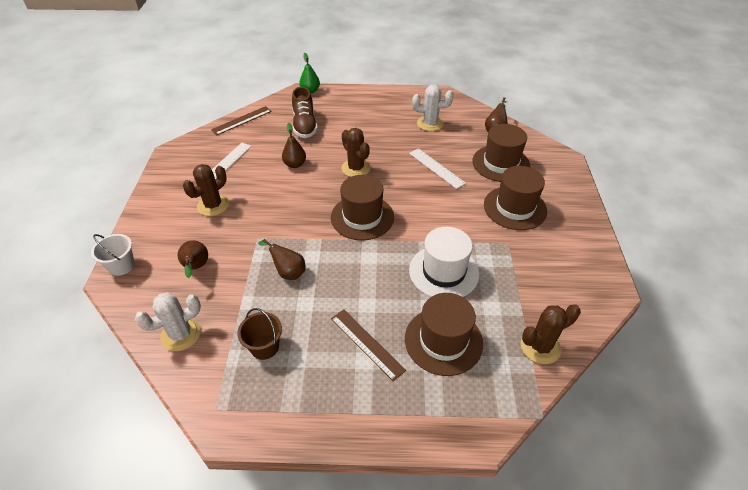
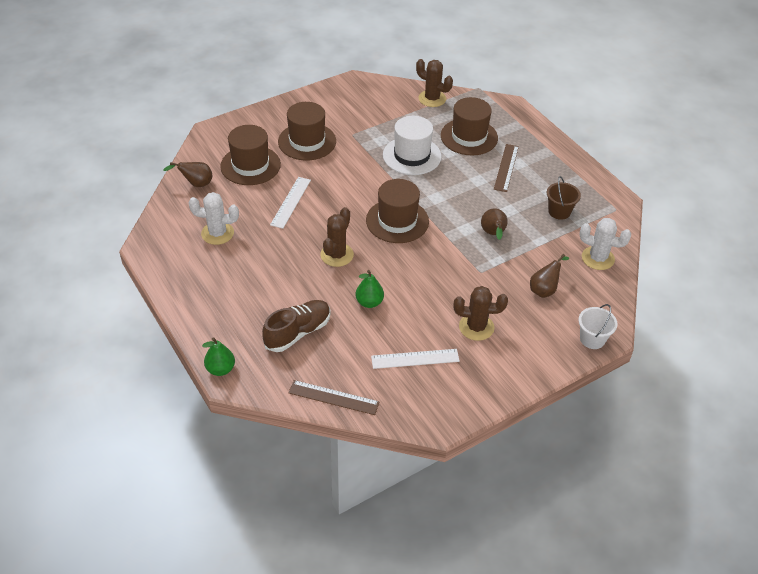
camera: 125 degrees left, 0 degrees up
(295, 164) = (369, 302): brown pear -> green pear
(430, 123) = (217, 233): white cactus -> white cactus turned 60 degrees counterclockwise

